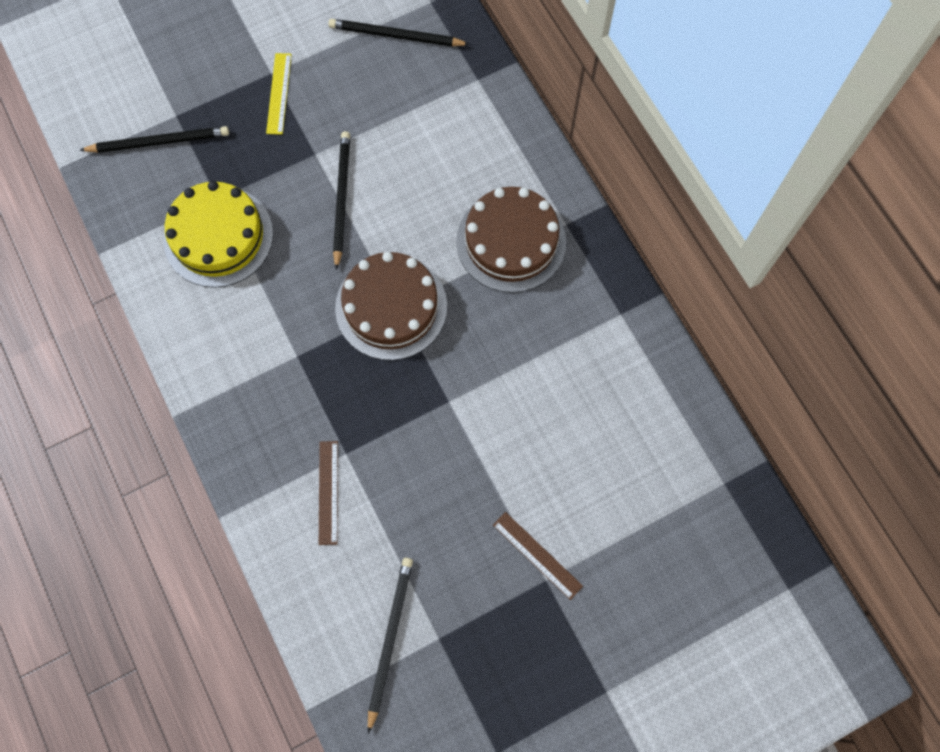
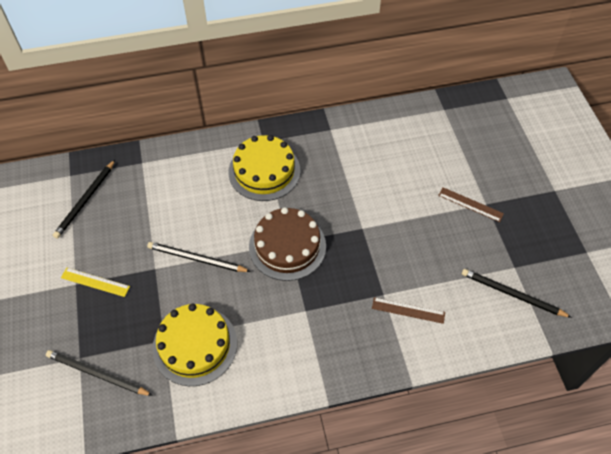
camera: 75 degrees left, 15 degrees down
(159, 142) = (97, 374): black pencil -> black pencil turned 75 degrees counterclockwise
(511, 241) = (264, 171): brown cake -> yellow cake
(537, 555) = (470, 204): brown ruler -> brown ruler turned 60 degrees clockwise

